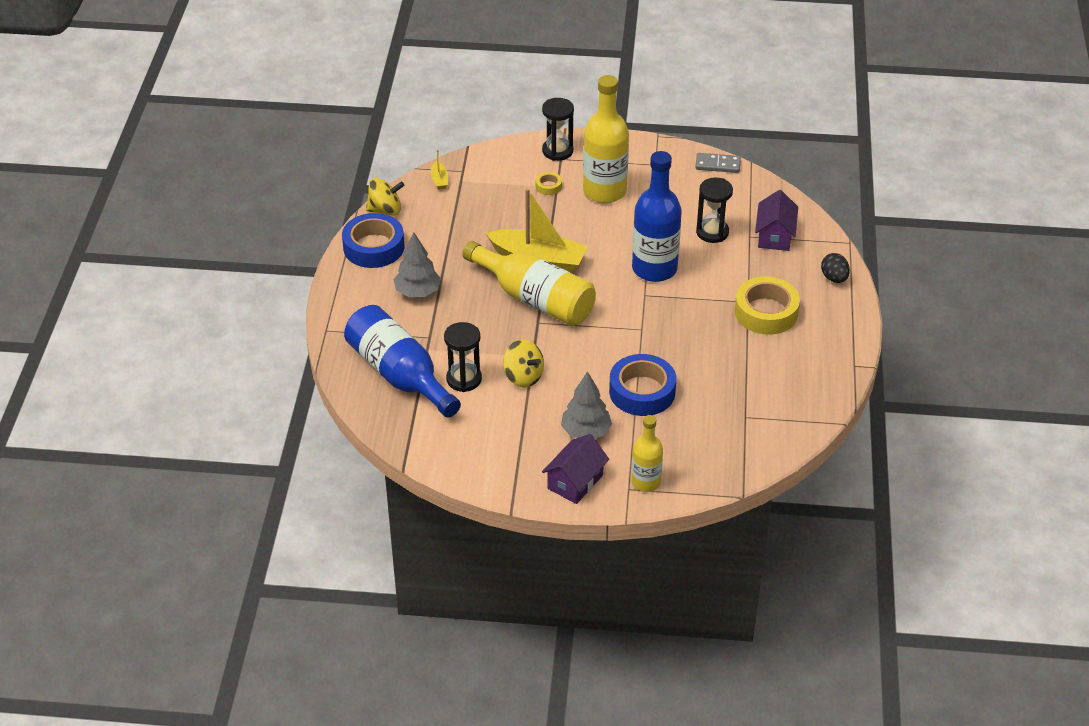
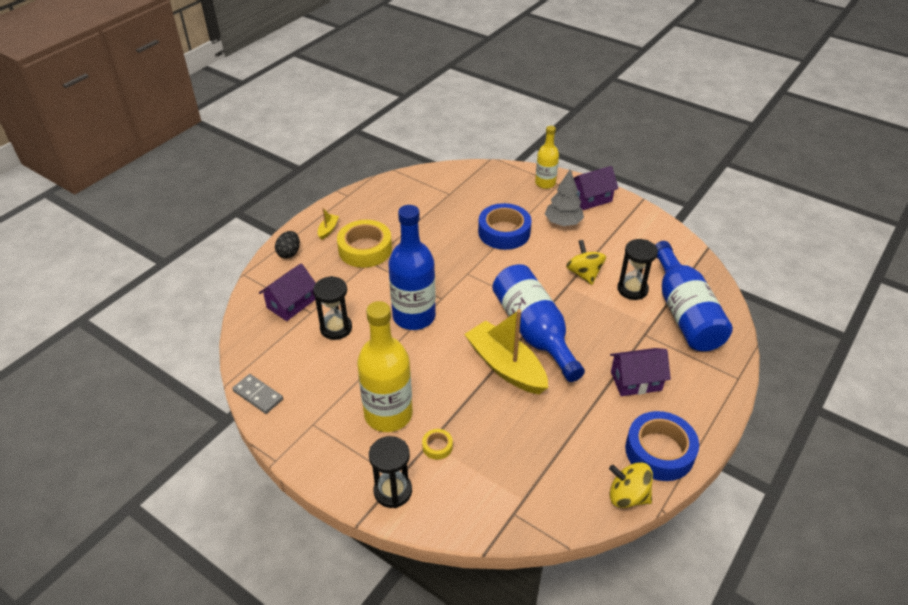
camera: 150 degrees left, 0 degrees up
(417, 292) = (636, 381): grey tree -> purple house
(439, 180) = (547, 512): yellow boat -> yellow boat (328, 230)
(535, 299) = (534, 331): yellow bottle -> blue bottle

